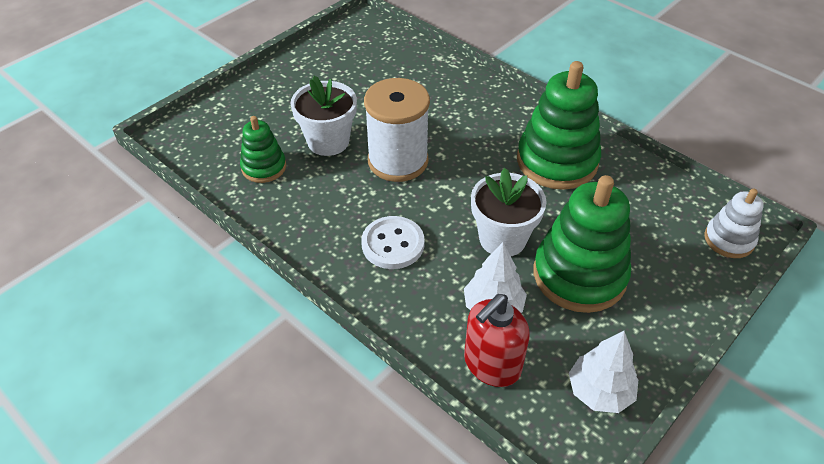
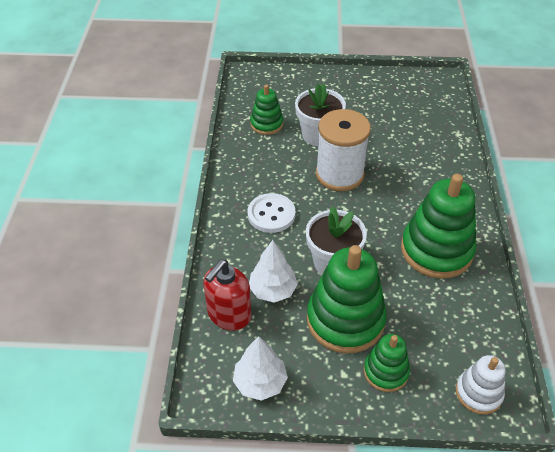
camera: 50 degrees right, 0 degrees up
(491, 364) = (229, 315): red soap dispenser -> red soap dispenser turned 60 degrees counterclockwise
(661, 285) = (386, 372): none -> green stacking toy

